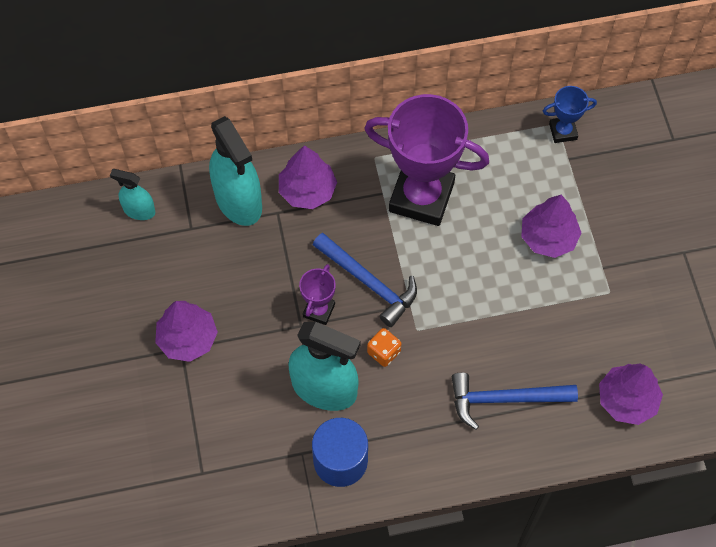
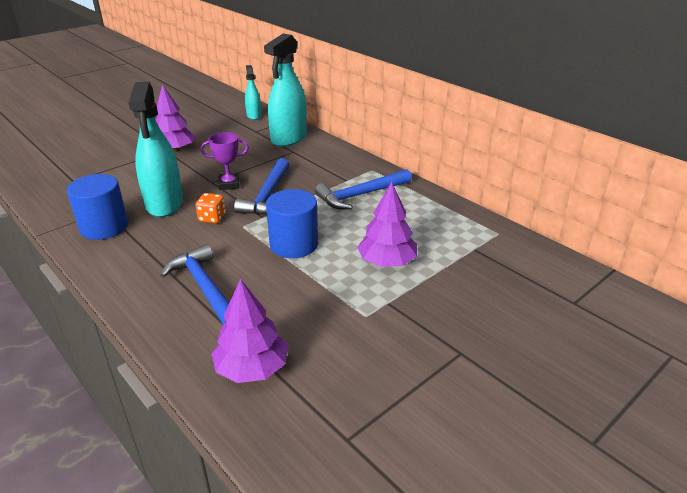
camera: 60 degrees right, 30 degrees down
(307, 190) = (320, 156): purple tree -> none
(421, 197) = (360, 195): purple trophy -> blue hammer
(477, 299) = (294, 244): none -> blue cylinder
(563, 131) = (496, 238): blue trophy -> none

